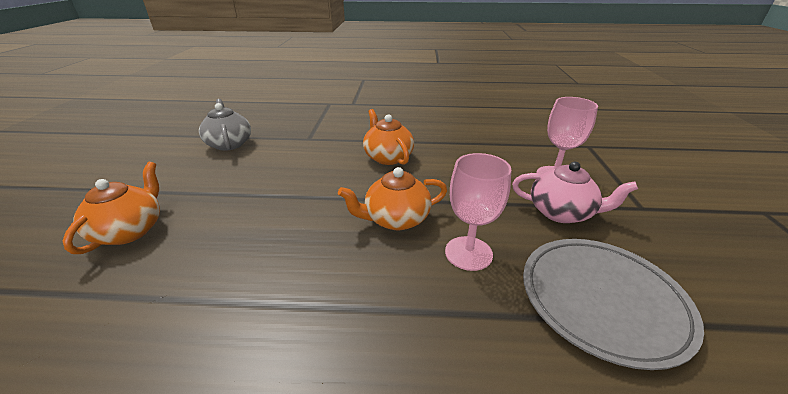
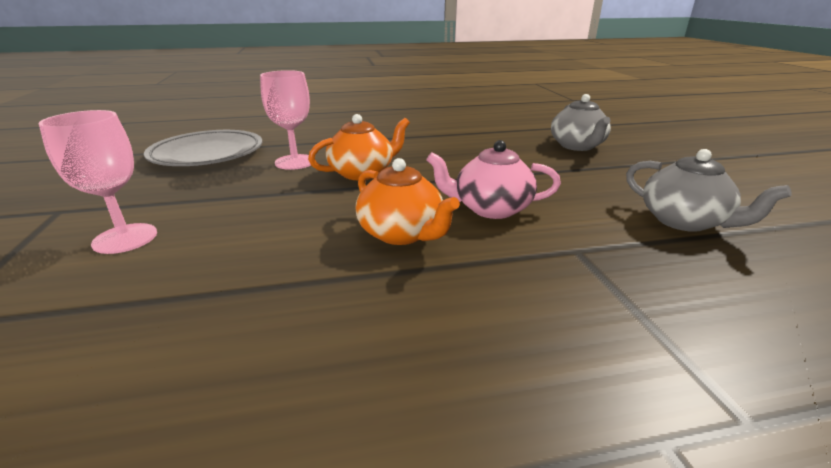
camera: 165 degrees right, 5 degrees down
(130, 230) = (577, 146): orange teapot -> grey teapot
(561, 212) = (175, 196): pink teapot -> pink teapot (491, 208)

